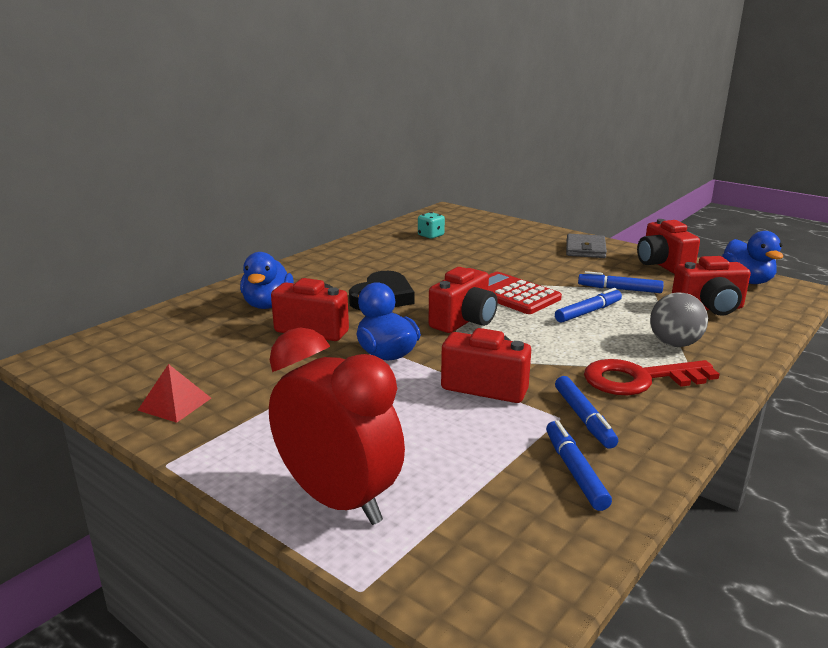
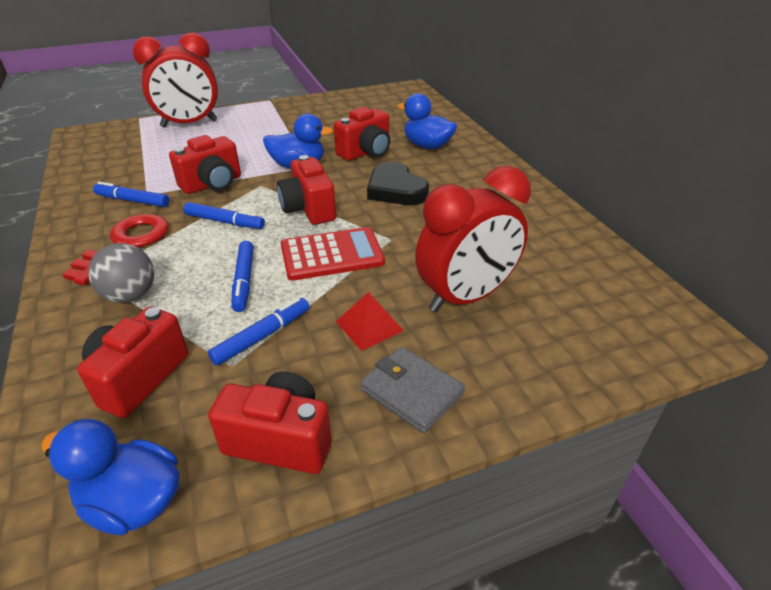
camera: 120 degrees right, 15 degrees up
(175, 404) = (320, 106): red pyramid -> red pyramid (369, 326)
(431, 235) = (561, 272): turquoise dice -> none
(493, 251) = (466, 297): none -> red clock
(575, 472) = (106, 178): blue marker -> blue marker (224, 221)

